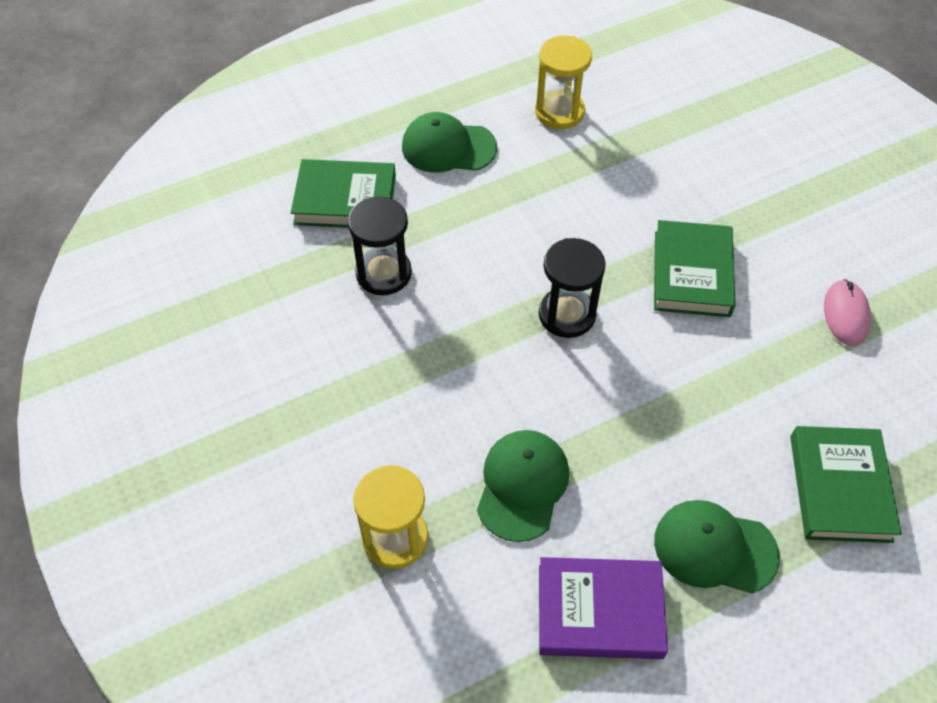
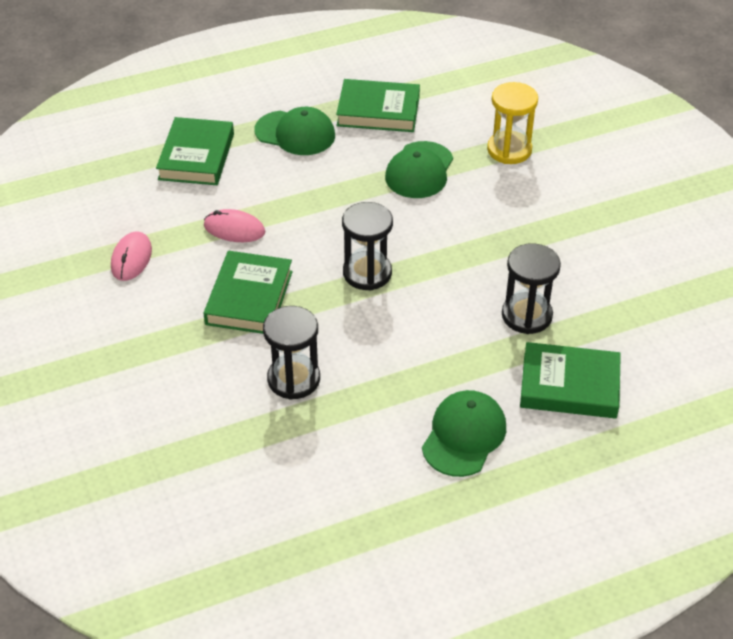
camera: 175 degrees left, 10 degrees down
(448, 147) = (464, 435): green cap -> green cap turned 75 degrees counterclockwise
(559, 112) = (336, 470): yellow hourglass -> none
(599, 611) = (378, 111): purple book -> green book
(618, 188) = (293, 379): none -> black hourglass
(742, 366) = (234, 229): none -> pink mouse

